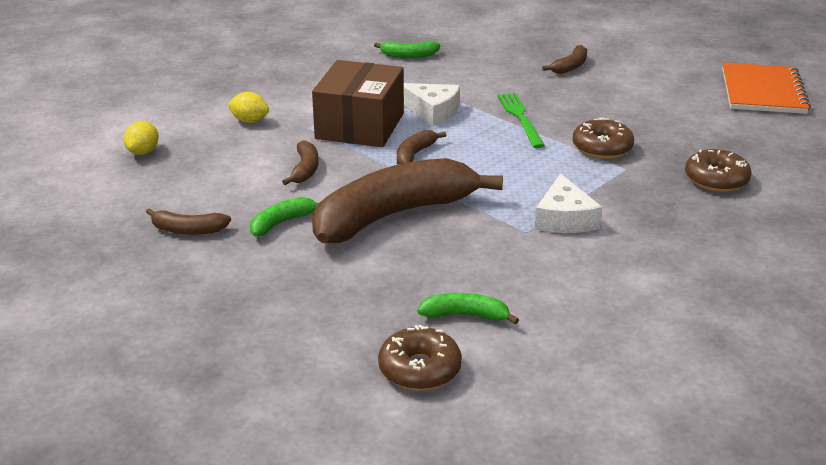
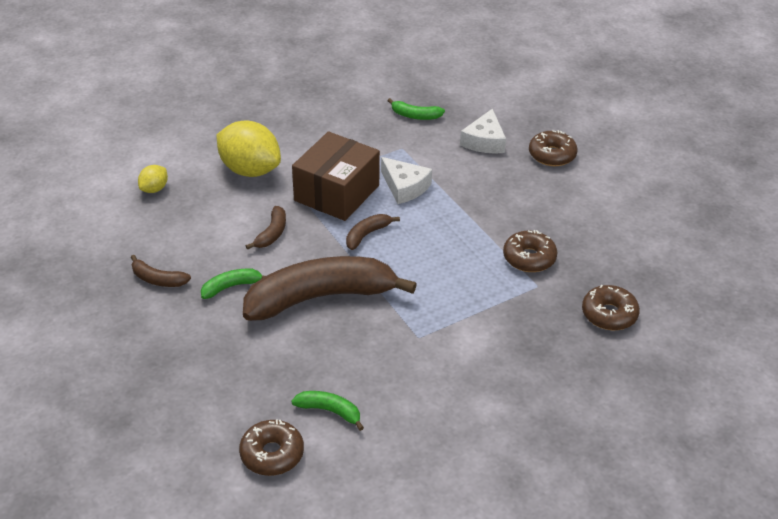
camera: 15 degrees right, 10 degrees up
(249, 121) = (250, 170): yellow lemon -> yellow lemon, size x2.07
(520, 118) = (476, 209): green fork -> none
(564, 219) = (456, 330): white cheese -> white cheese (484, 141)
(570, 66) = (552, 155): brown banana -> brown donut
(763, 91) = (713, 218): orange notebook -> none

